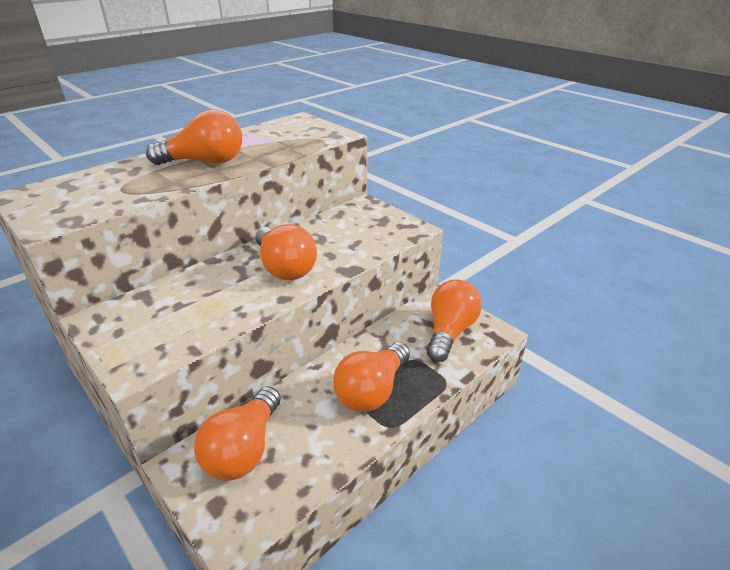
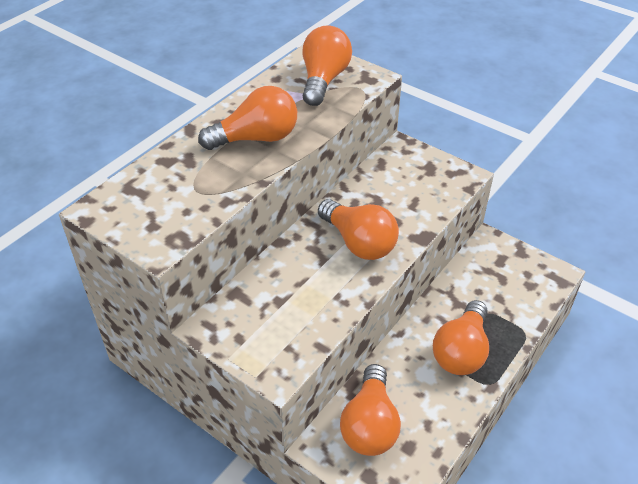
camera: 10 degrees left, 10 degrees up
(449, 331) = (512, 278): orange light bulb -> orange light bulb (323, 80)

